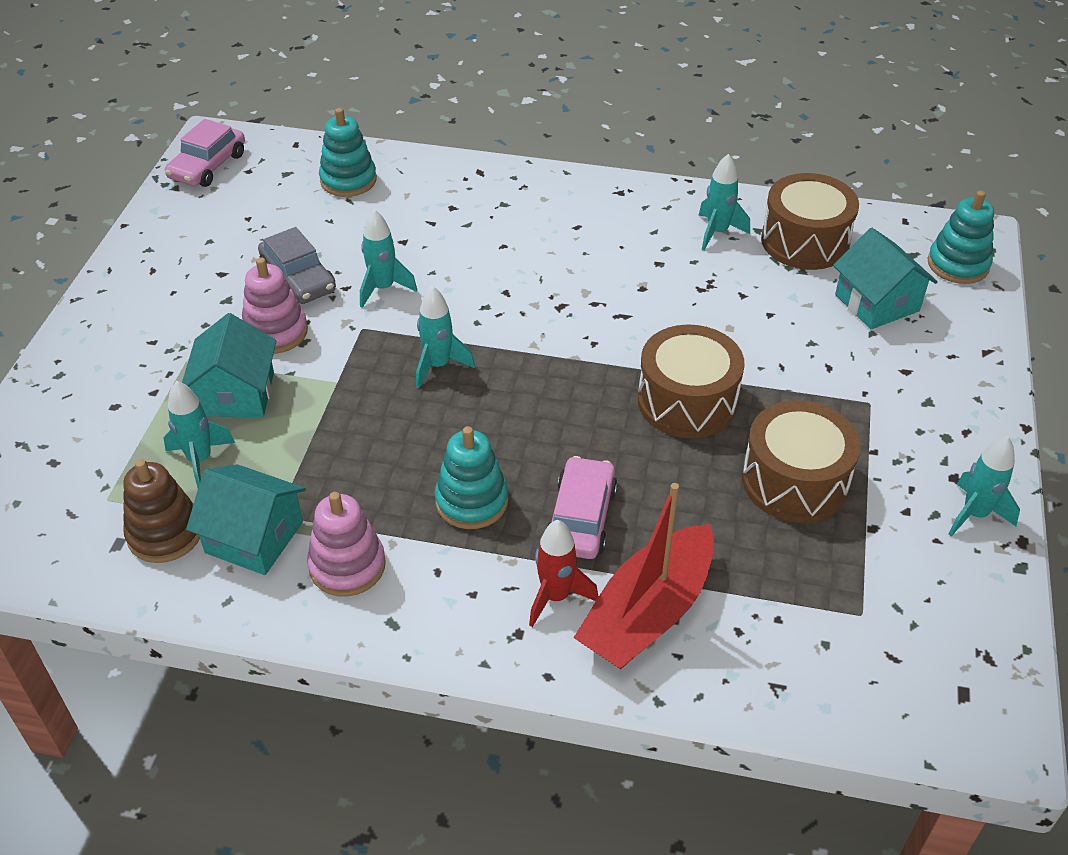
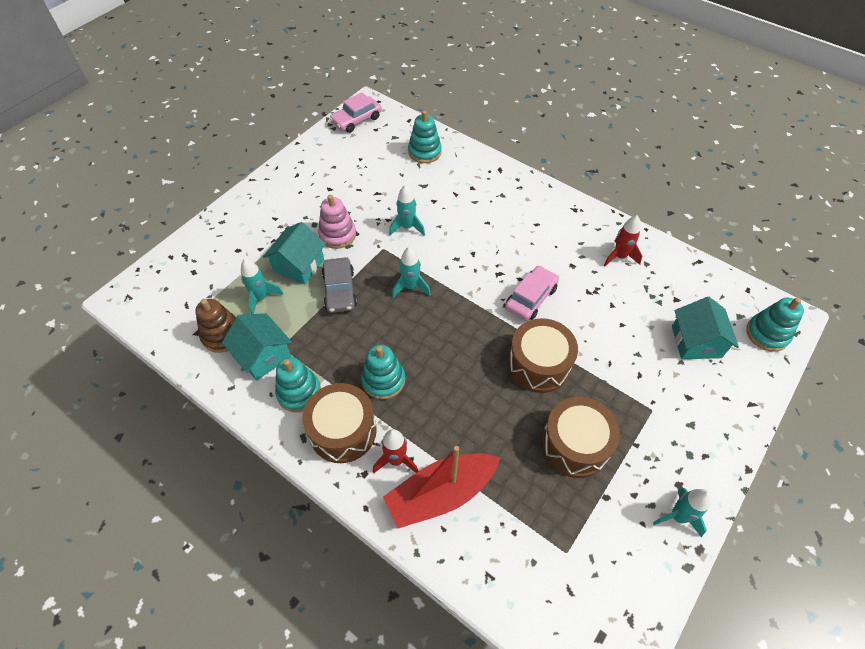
camera: 25 degrees right, 10 degrees up
(298, 279) = (366, 205): grey car -> grey car (340, 290)
(347, 566) = (299, 392): pink stacking toy -> turquoise stacking toy
(581, 518) = (436, 416): pink car -> pink car (530, 298)
(717, 232) = (619, 257): turquoise rocket -> red rocket
(805, 241) = (672, 282): brown drum -> brown drum (343, 431)

